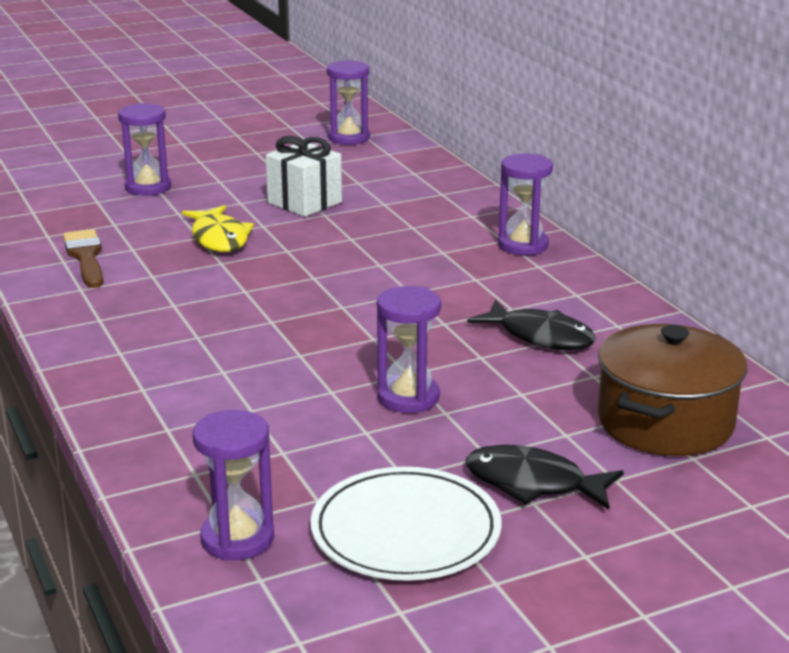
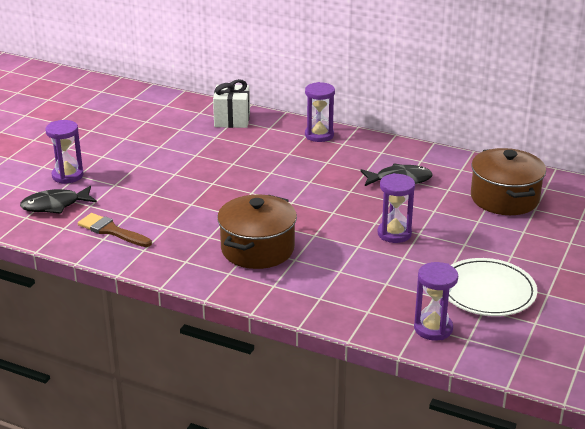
camera: 40 degrees left, 5 degrees up
(201, 341) = (257, 249): none -> brown pot
(219, 238) = (165, 190): yellow fish -> none
(304, 202) = (173, 152): white gift -> white gift (232, 120)
(349, 138) = (127, 102): purple hourglass -> none
(533, 483) = (499, 248): black fish -> black fish (55, 205)

